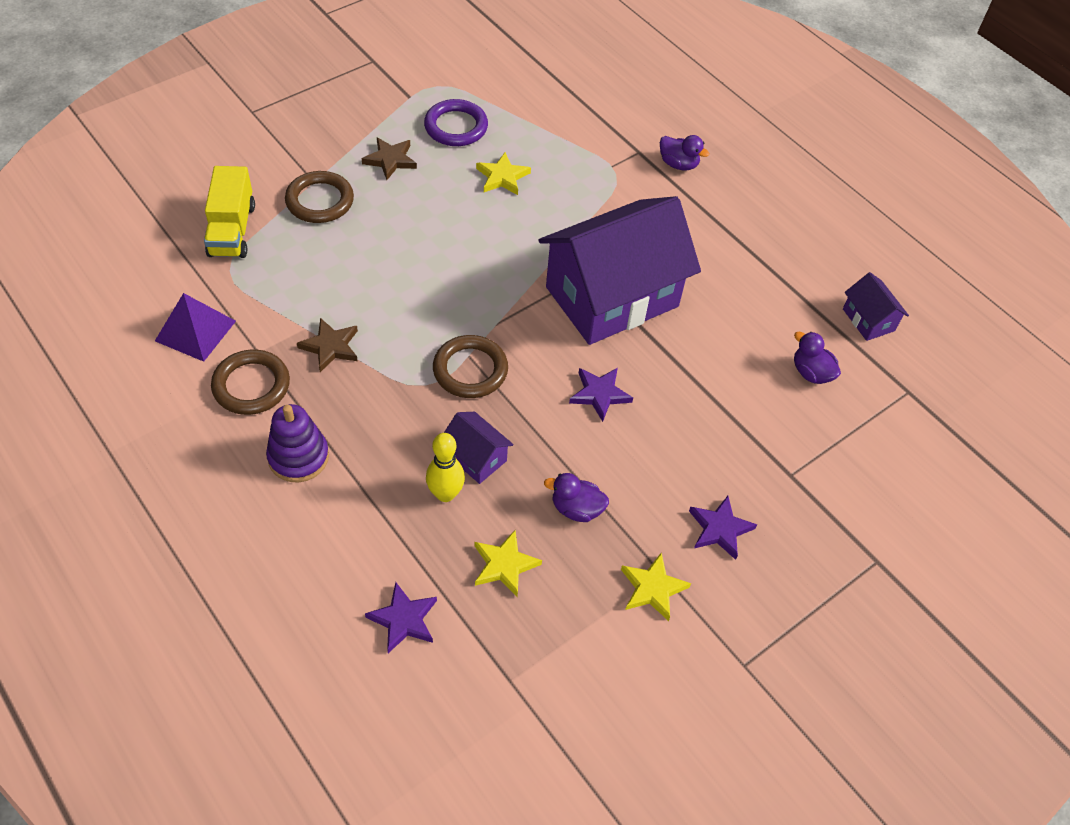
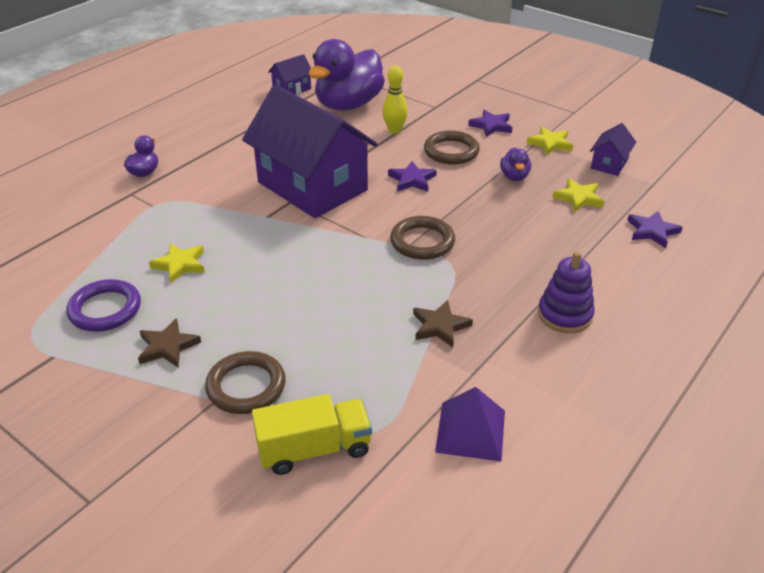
camera: 100 degrees left, 15 degrees down
(251, 385) = (512, 366): brown ring -> brown ring (451, 151)
(445, 494) = (543, 232): yellow bowling pin -> yellow bowling pin (394, 130)
(476, 457) = (502, 224): purple house -> purple house (609, 164)
(811, 373) = (348, 105): purple duck -> purple duck, size x2.32

